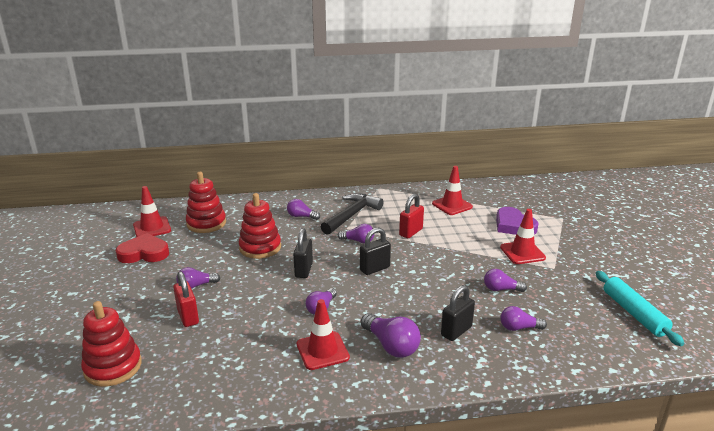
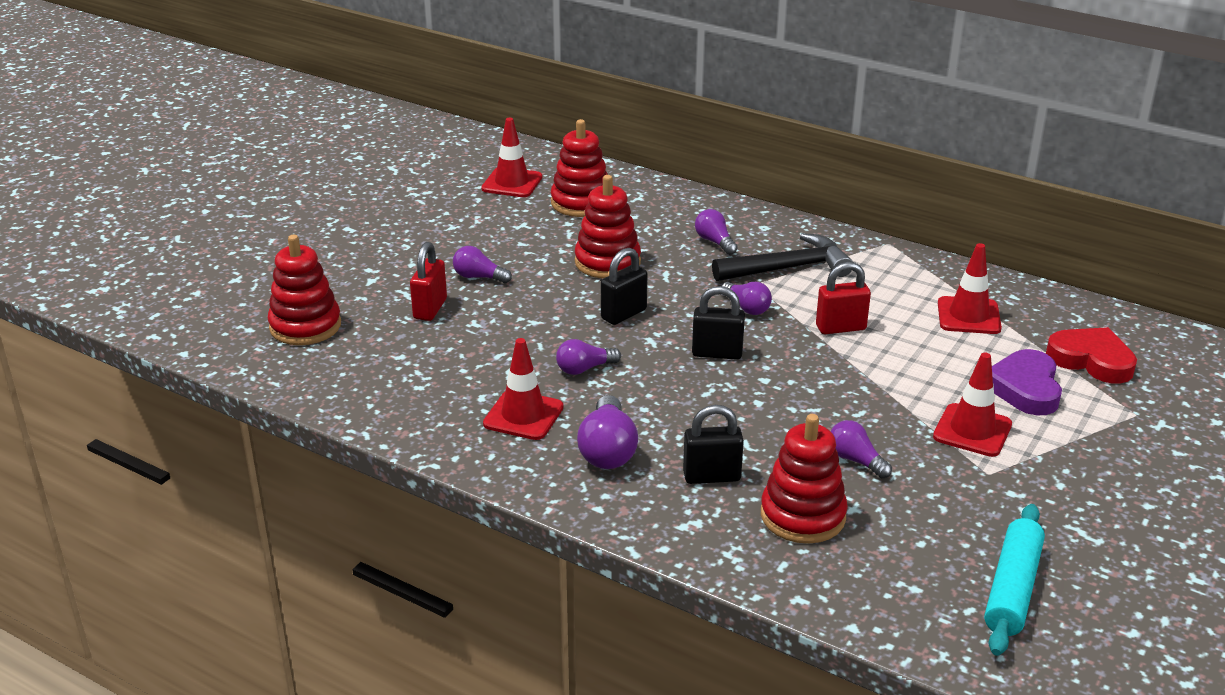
camera: 40 degrees right, 5 degrees up
(144, 253) = (468, 212): red heart -> red heart (1091, 360)
(519, 328) = (802, 516): purple light bulb -> red stacking toy

